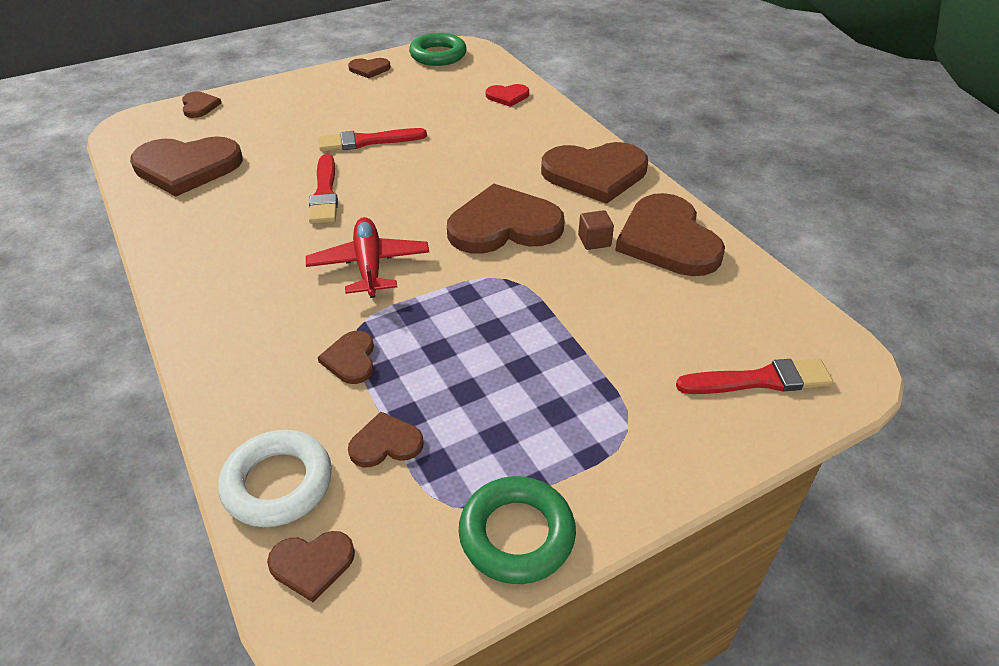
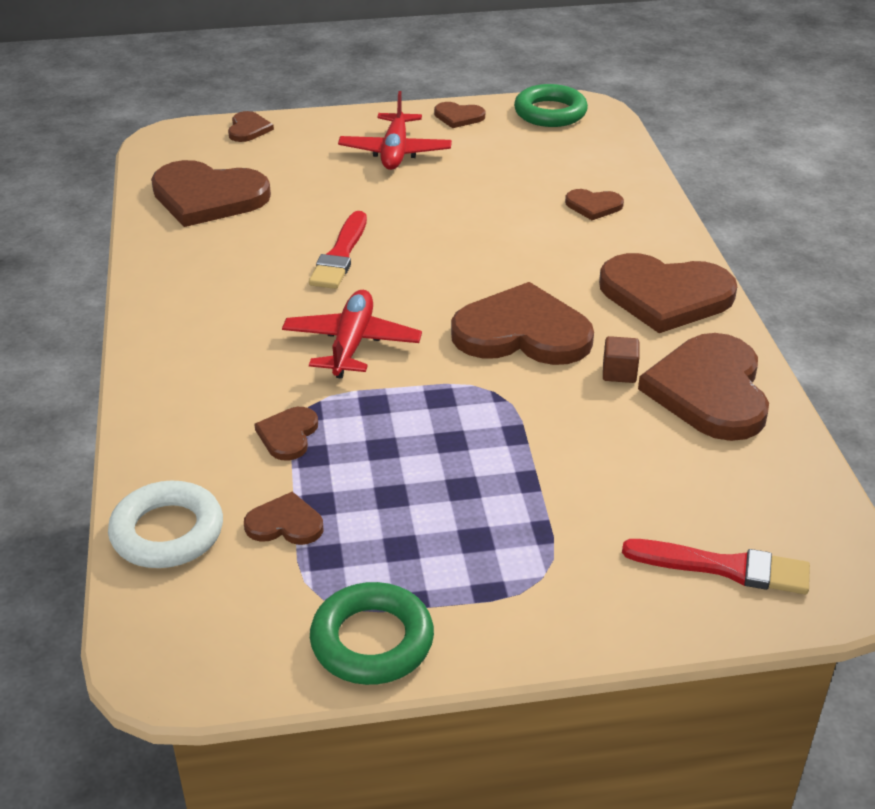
camera: 20 degrees right, 5 degrees down
(312, 564) = (168, 610): brown heart -> brown heart (593, 206)
(332, 103) = (395, 152): none -> red plane
(367, 141) = (415, 204): red brush -> none
(507, 96) = (609, 180): red heart -> none

